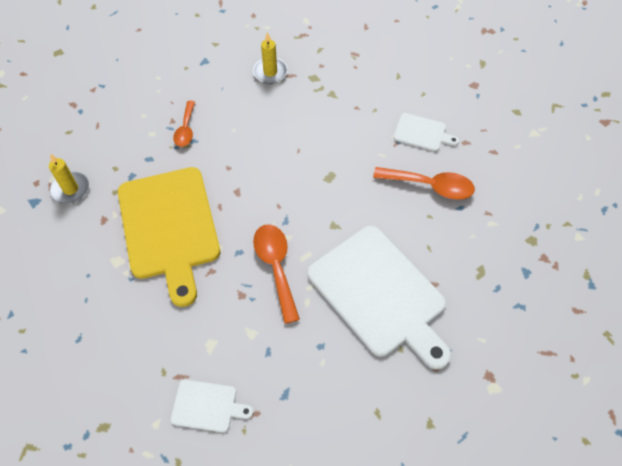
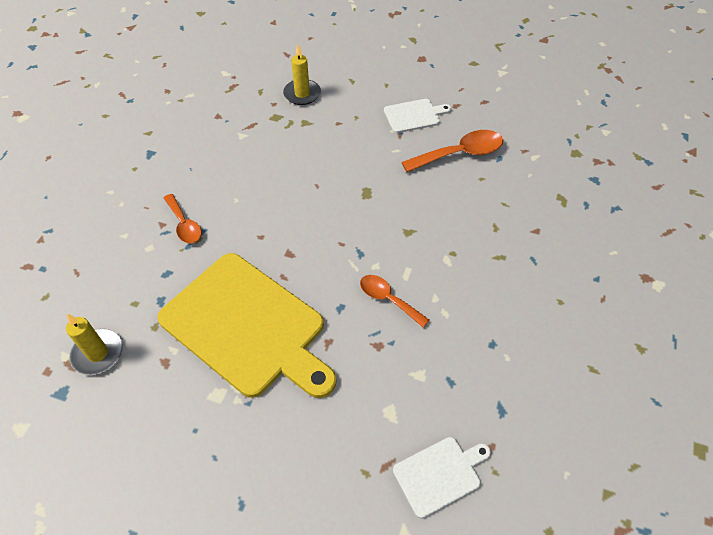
camera: 35 degrees left, 5 degrees down
(270, 72) = (228, 132): yellow candle -> yellow candle (302, 94)
(276, 267) = (388, 299): orange spoon -> orange spoon, size x0.64
(379, 294) = (501, 266): white cutting board -> none

